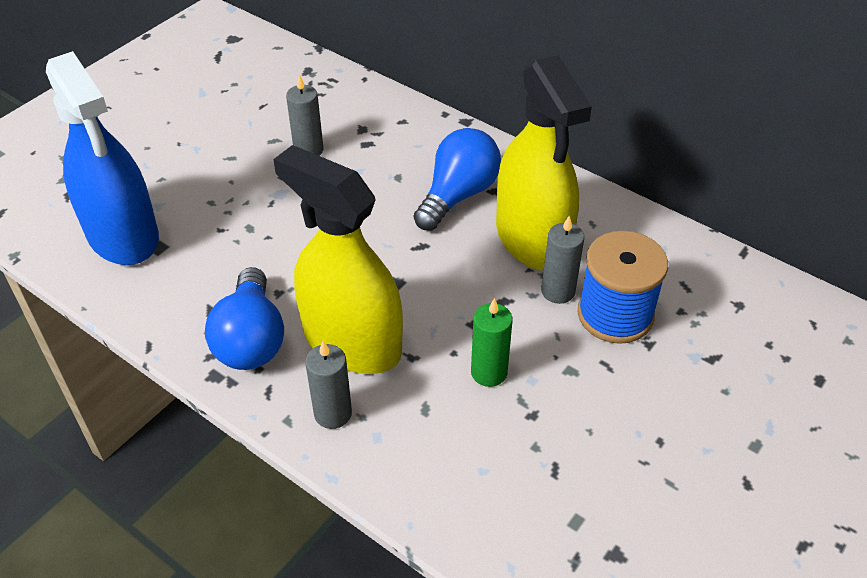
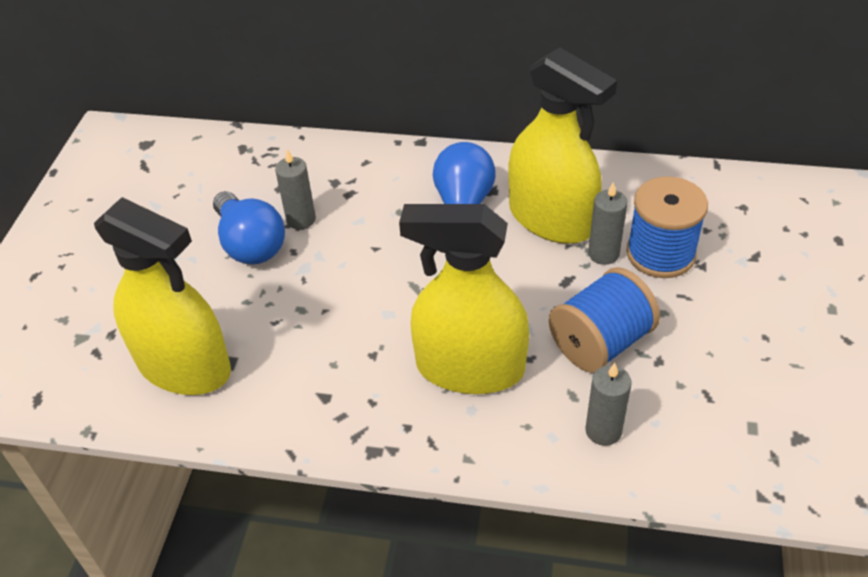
camera: 25 degrees left, 0 degrees up
(123, 235) = (184, 366): blue spray bottle -> yellow spray bottle
(251, 339) = (381, 405): blue light bulb -> blue light bulb (250, 244)
(333, 413) = (501, 435): grey candle -> grey candle (603, 430)
(489, 372) = (600, 343): green candle -> blue spool

